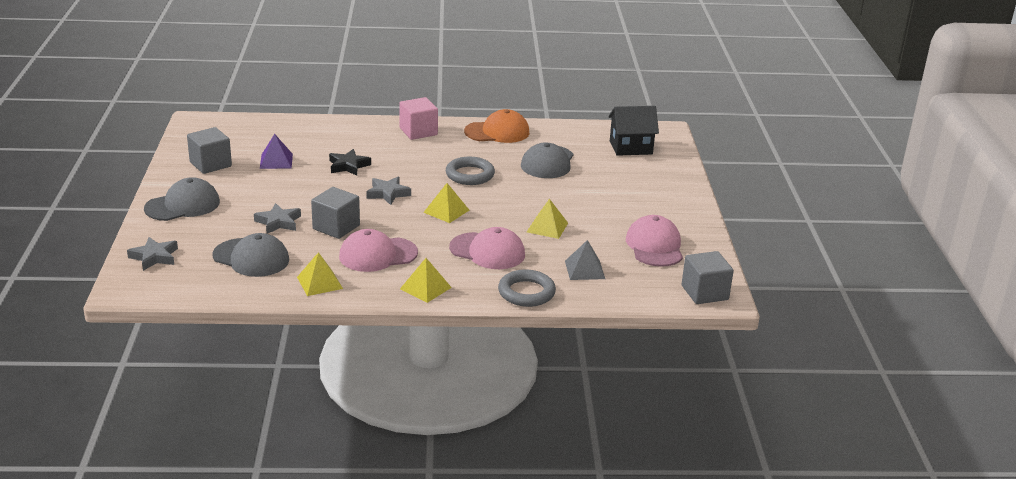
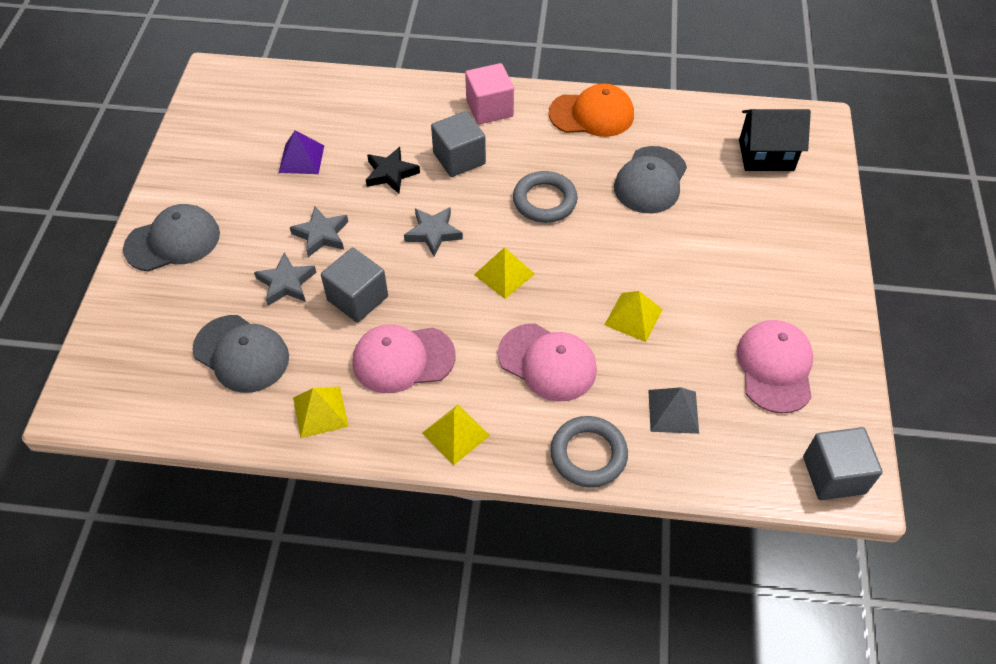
camera: 10 degrees right, 25 degrees up
(154, 257) = (122, 343): grey star -> grey star (321, 235)
(210, 164) = (219, 161): grey cube -> grey cube (459, 158)

